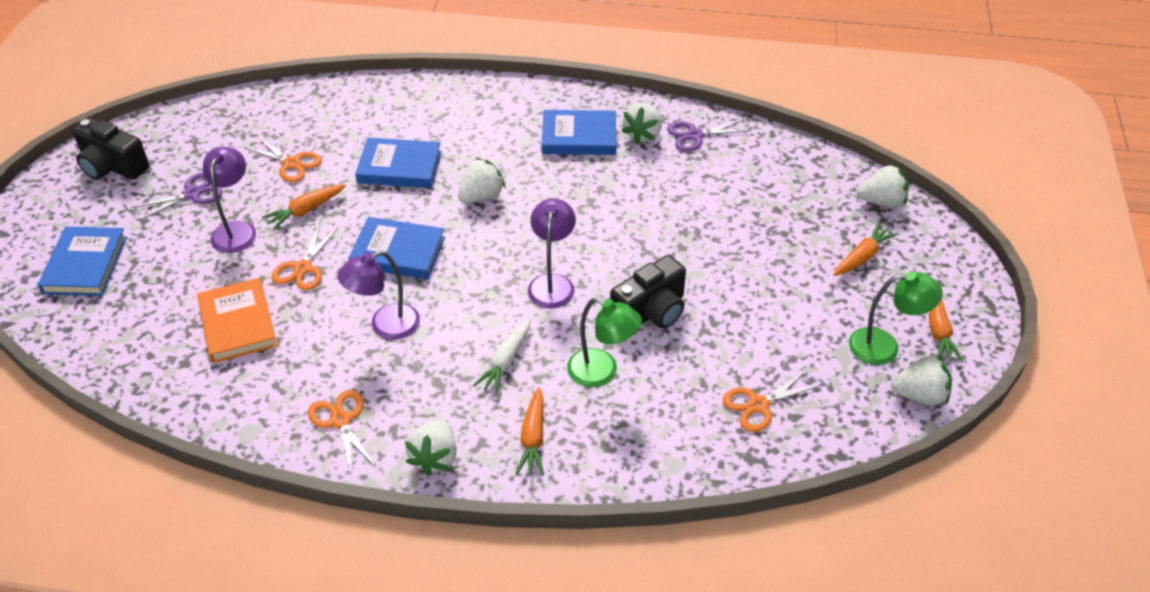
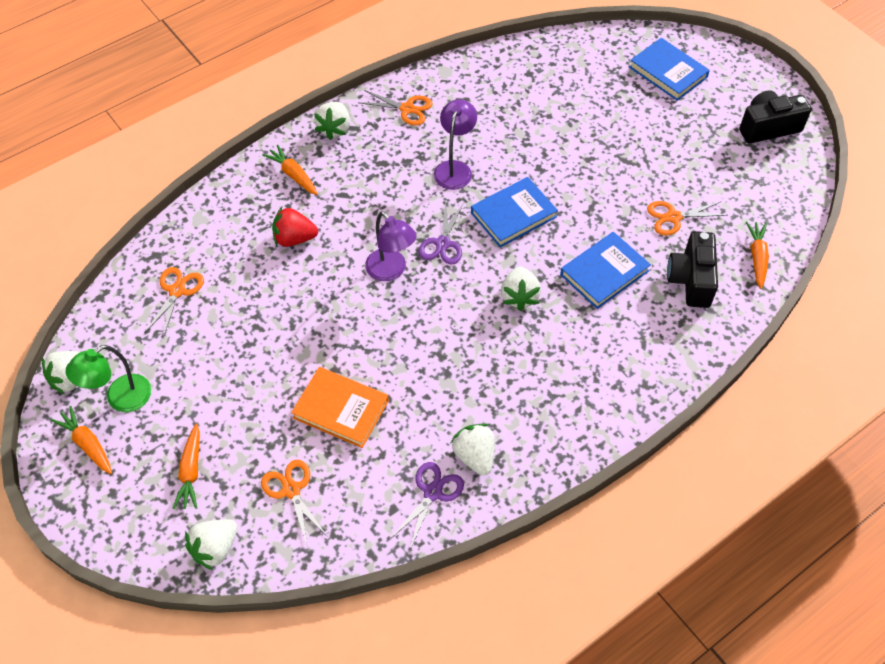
camera: 135 degrees right, 10 degrees up
(192, 194) = (692, 150): purple scissors -> purple scissors (442, 244)
(236, 230) = (627, 152): purple lamp -> none
(238, 324) = (535, 109): orange book -> orange book (341, 409)
(302, 268) = (552, 161): orange scissors -> orange scissors (291, 490)
(305, 211) = (610, 195): orange carrot -> orange carrot (757, 257)
(435, 457) = (334, 129): white strawberry -> white strawberry turned 135 degrees counterclockwise
(505, 361) = (359, 202): white carrot -> none
(579, 136) = (520, 409): blue book -> none
(602, 372) = (294, 238): green lamp -> red strawberry
(650, 312) = (305, 301): black camera -> black camera (691, 280)

